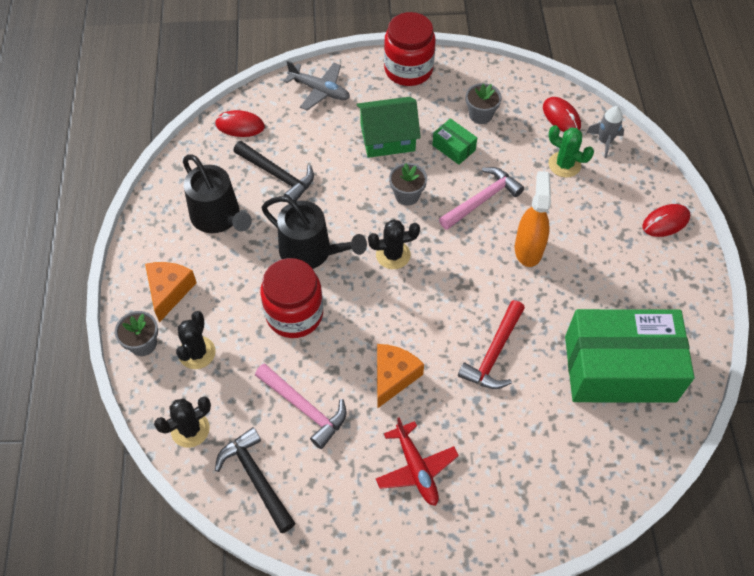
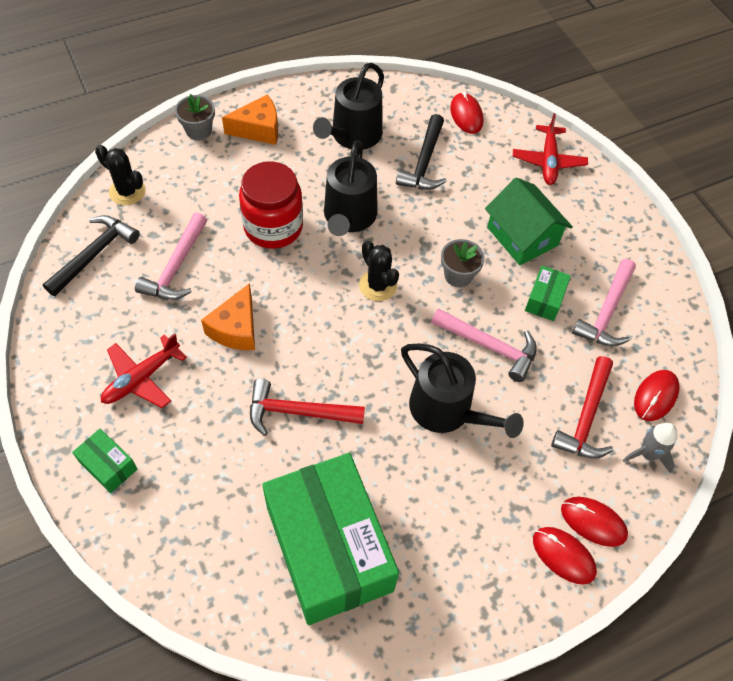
camera: 65 degrees right, 0 degrees up
(197, 353) = (204, 170): black cactus -> none
(320, 90) = (548, 161): grey plane -> red plane
(393, 377) = (236, 328): orange cheese -> orange cheese turned 105 degrees clockwise
(408, 69) = (626, 227): red jar -> none
(480, 115) = (606, 312): grey flower pot -> pink hammer
(496, 518) = (108, 465): none -> green box
(528, 249) = (446, 410): orange spray bottle -> black watering can
(564, 164) = (586, 418): green cactus -> red hammer
(646, 194) = (593, 522): none -> red mouse

